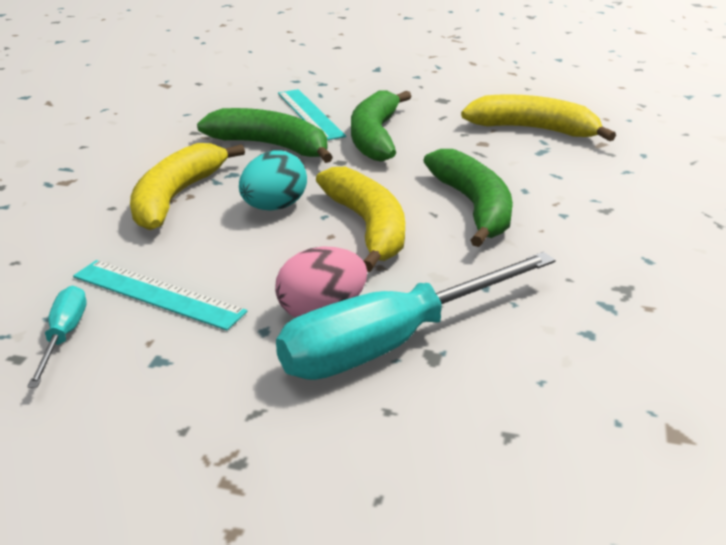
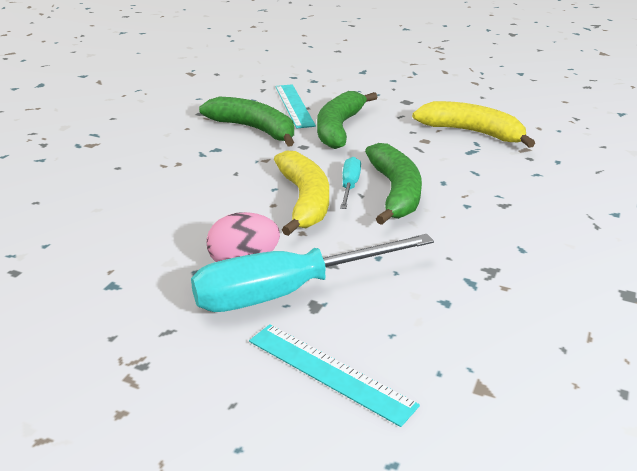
camera: 10 degrees right, 0 degrees up
(64, 336) = (52, 260): turquoise screwdriver -> turquoise screwdriver (349, 186)
(157, 294) = (128, 236): turquoise ruler -> turquoise ruler (330, 372)
(176, 197) = (168, 163): yellow banana -> none
(274, 207) = (238, 178): turquoise egg -> none

